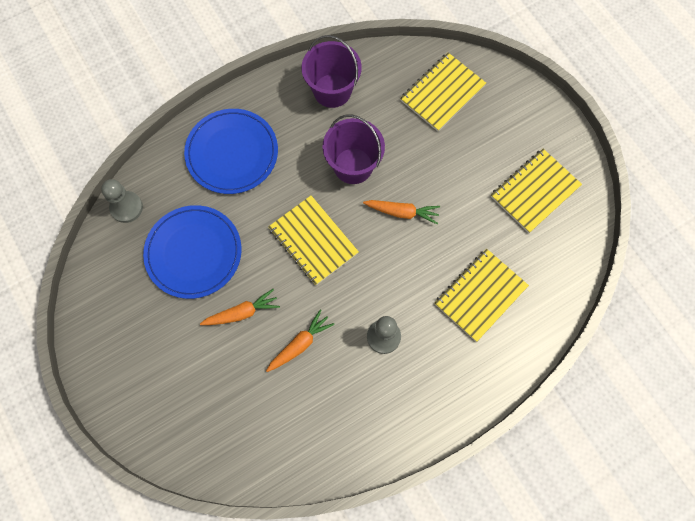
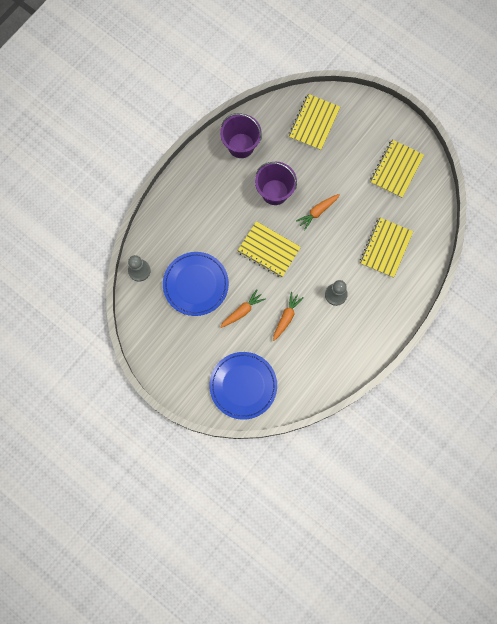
camera: 20 degrees left, 5 degrees up
(232, 153) = (192, 211): blue plate -> blue plate (243, 386)
(402, 212) = (317, 212): orange carrot -> orange carrot turned 150 degrees clockwise

